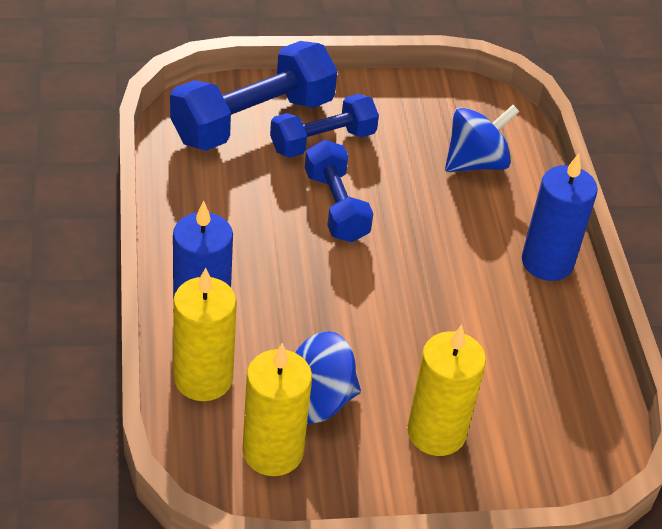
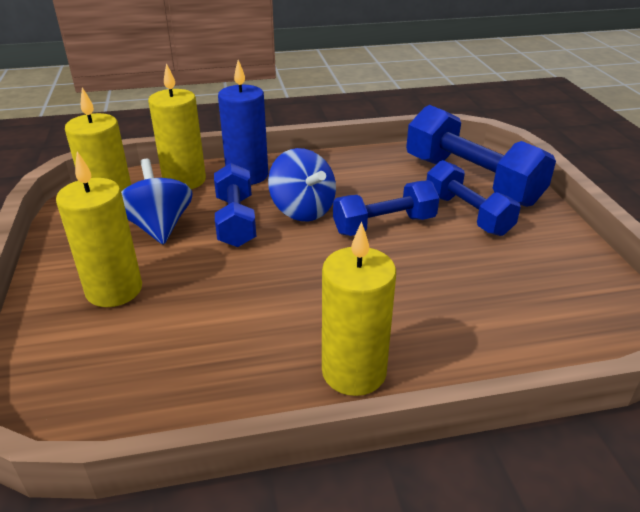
camera: 90 degrees right, 10 degrees down
(312, 328) = (236, 221): none -> blue dumbbell
(476, 163) = (497, 311): blue spinning top -> blue spinning top (302, 210)
(547, 262) = (354, 372): blue candle -> yellow candle

